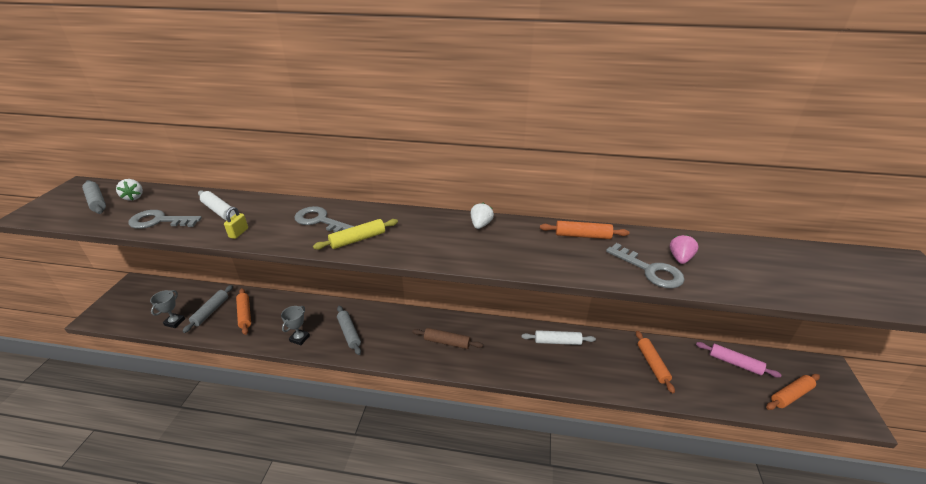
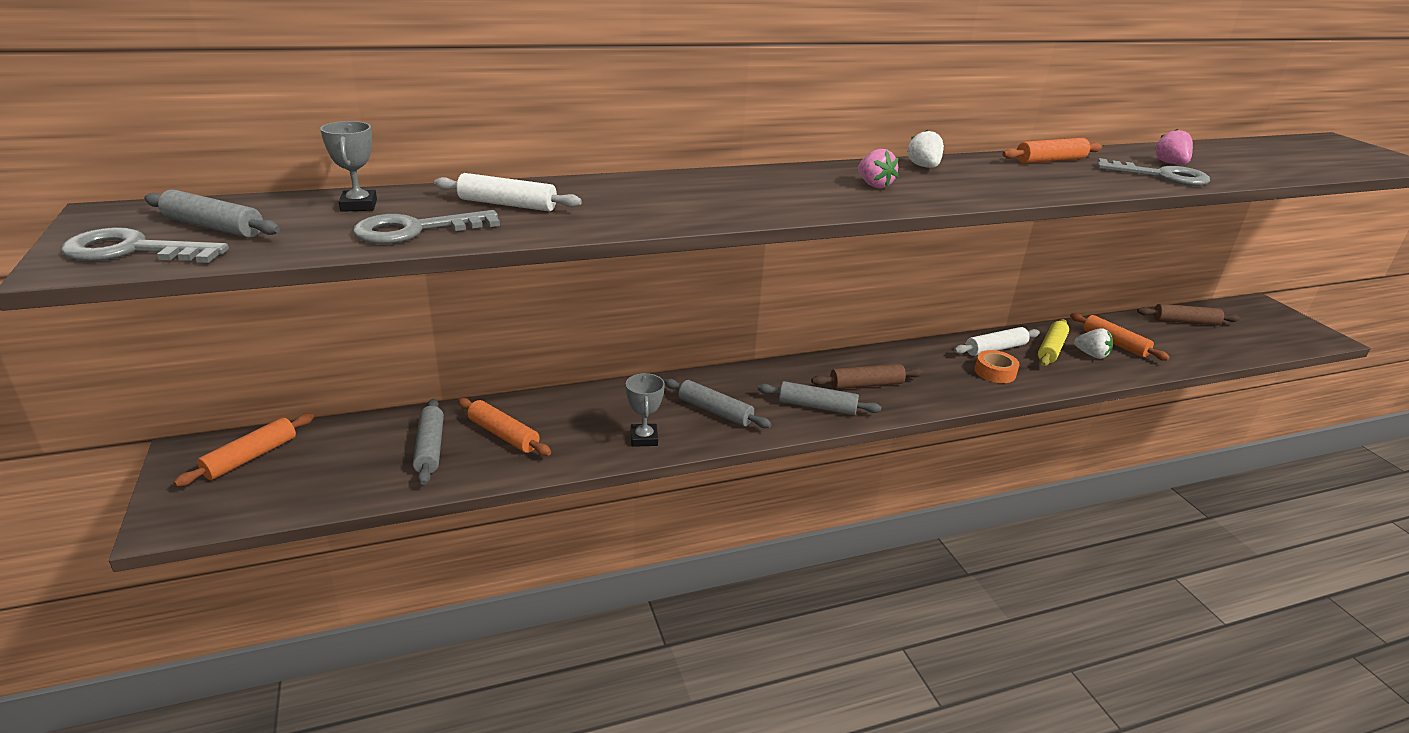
camera: 30 degrees left, 5 degrees down
(134, 197) = (289, 211): white strawberry -> white strawberry (1091, 355)
(174, 322) = (373, 481): grey trophy -> grey trophy (359, 205)
(238, 233) = (596, 221): yellow padlock -> none
(320, 221) = (701, 192): grey key -> grey key (133, 250)
(358, 239) = (795, 201): yellow rolling pin -> yellow rolling pin (1051, 349)
(403, 348) = (817, 406): none -> grey rolling pin
(424, 235) = (874, 185): none -> pink strawberry
(537, 360) = (995, 372): none -> orange tape
(734, 363) = (1185, 322): pink rolling pin -> brown rolling pin
(790, 395) = (1258, 335): orange rolling pin -> orange rolling pin (250, 457)

